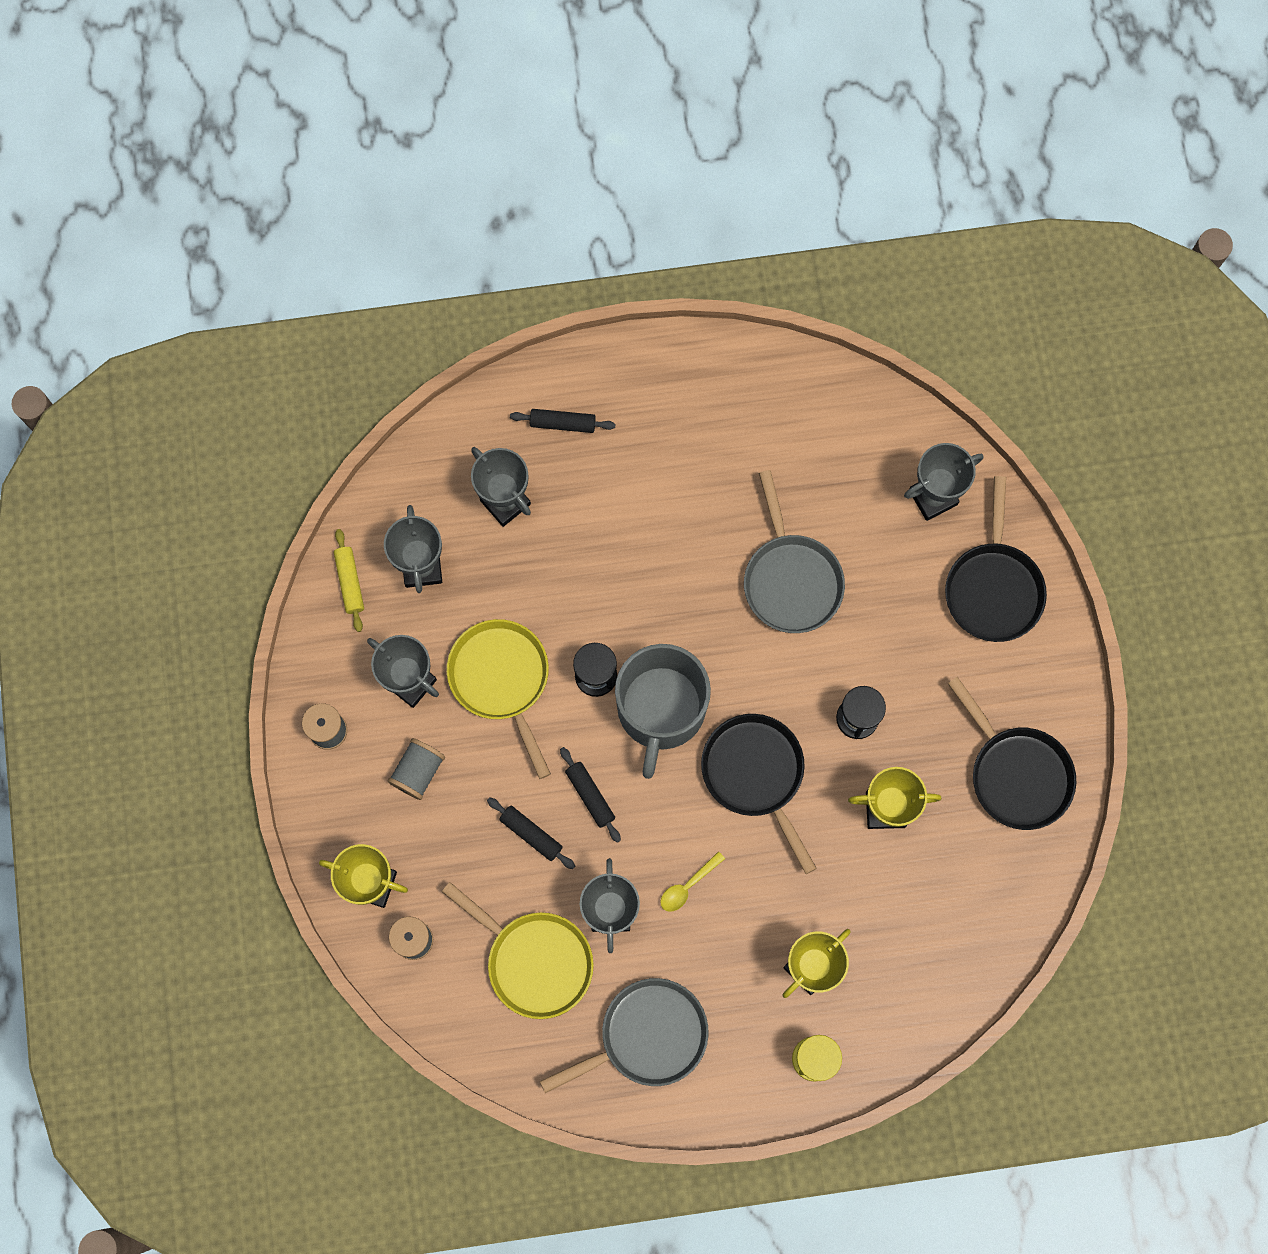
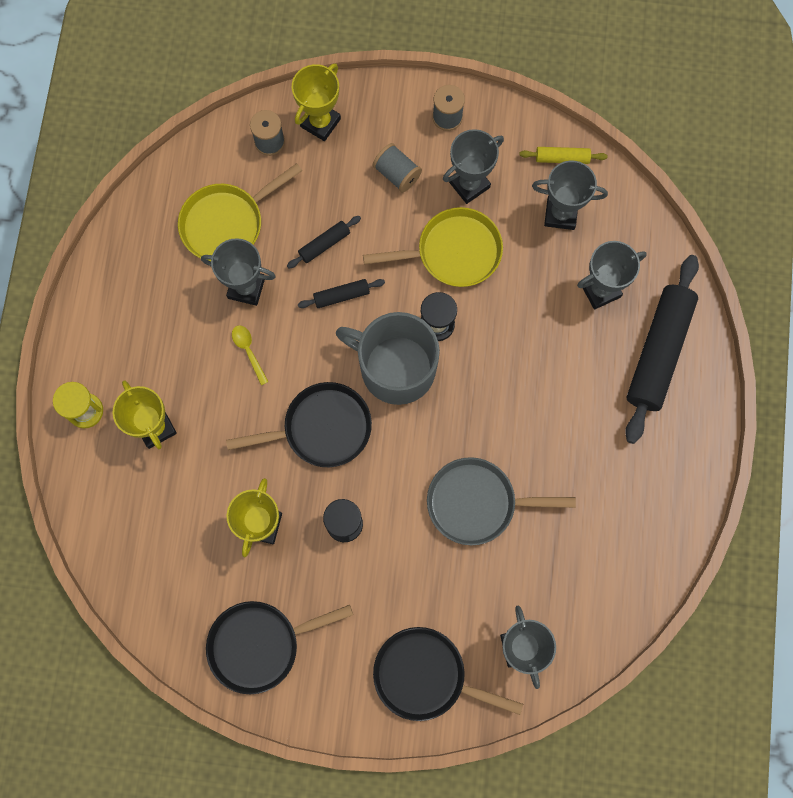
camera: 105 degrees right, 0 degrees up
(562, 423) = (658, 352): black rolling pin -> black rolling pin, size x2.24
(646, 1036) = (144, 290): grey pan -> none

